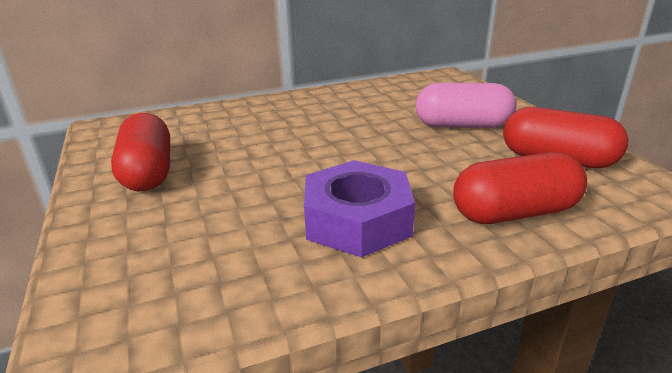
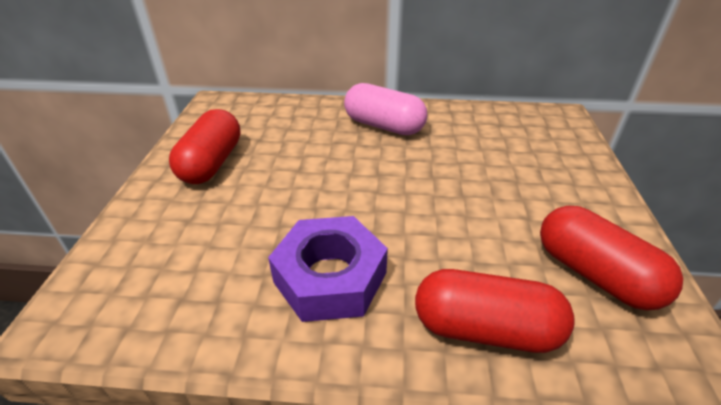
camera: 25 degrees right, 10 degrees up
(462, 125) = (523, 191): pink capsule -> pink capsule (384, 126)

